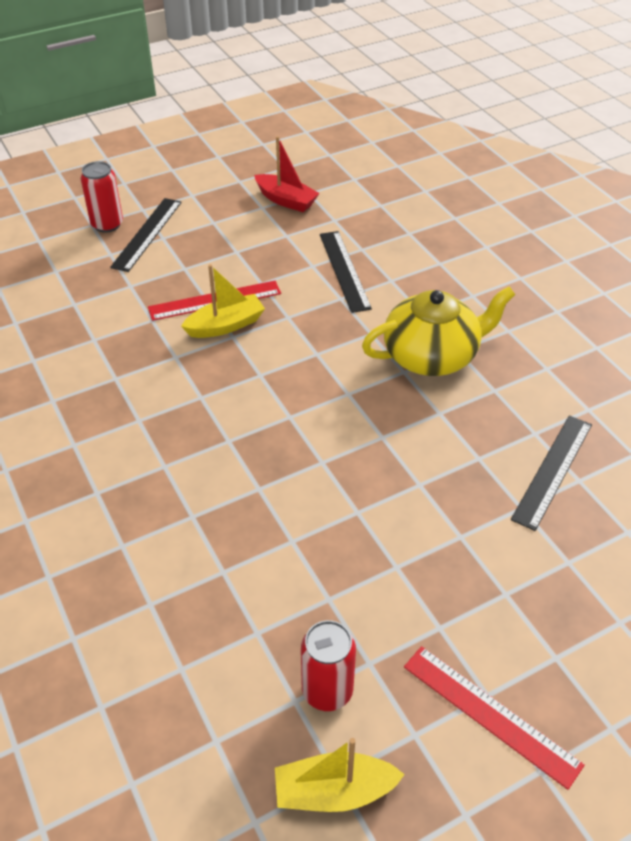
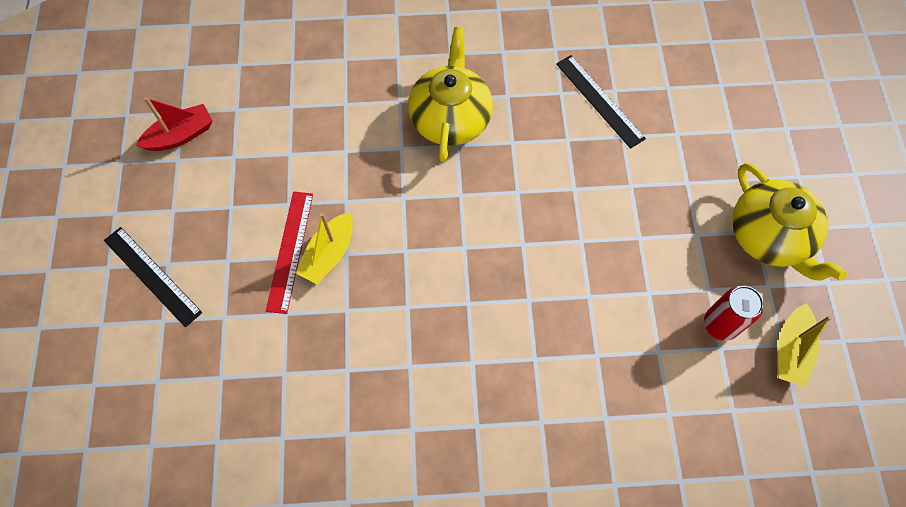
camera: 65 degrees left, 20 degrees up
(107, 224) = (111, 309): red can -> none
(225, 325) = (329, 254): yellow boat -> yellow boat turned 150 degrees counterclockwise
(344, 270) = (311, 132): black ruler -> none
(490, 714) = (769, 236): red ruler -> yellow teapot

